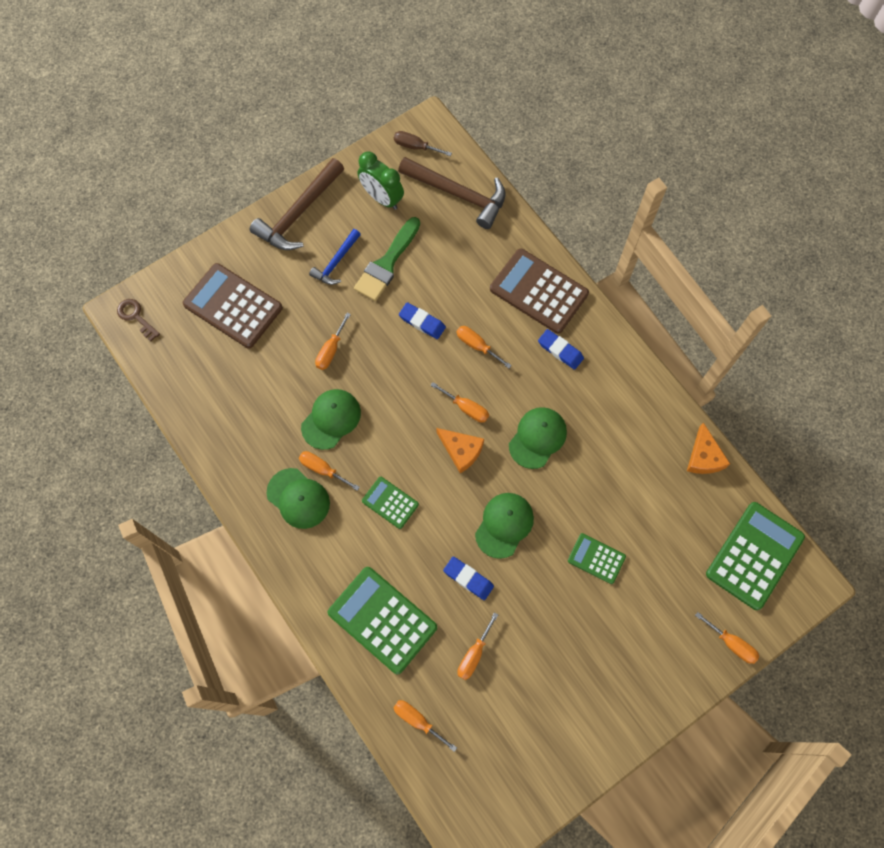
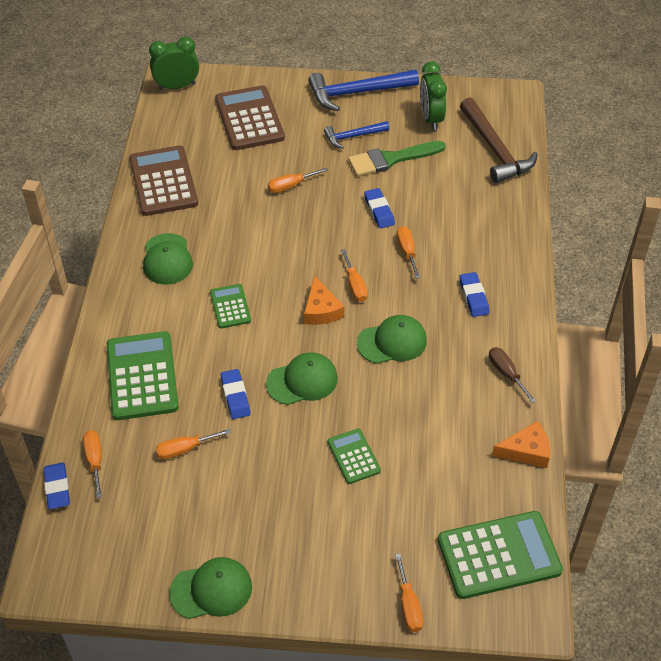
camera: 40 degrees right, 20 degrees down
(136, 317) = (177, 86): brown key -> green clock
(299, 213) = (357, 93): brown hammer -> blue hammer
(322, 469) = (204, 253): orange screwdriver -> none
(331, 419) = (244, 227): green cap -> green cap (211, 590)
(412, 767) = (57, 488): none -> blue eraser
(415, 147) = (491, 102): brown screwdriver -> brown screwdriver (506, 373)
(538, 291) = (496, 247): brown calculator -> brown calculator (163, 181)
(704, 457) = (526, 451): orange cheese -> orange cheese turned 135 degrees counterclockwise

